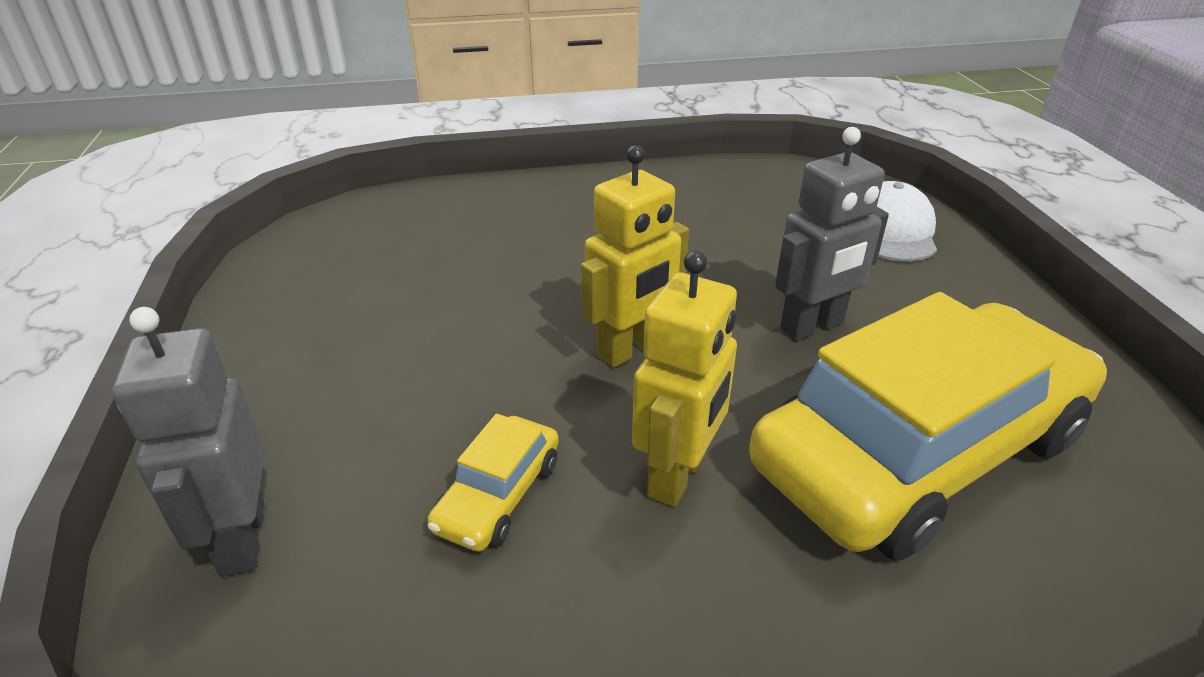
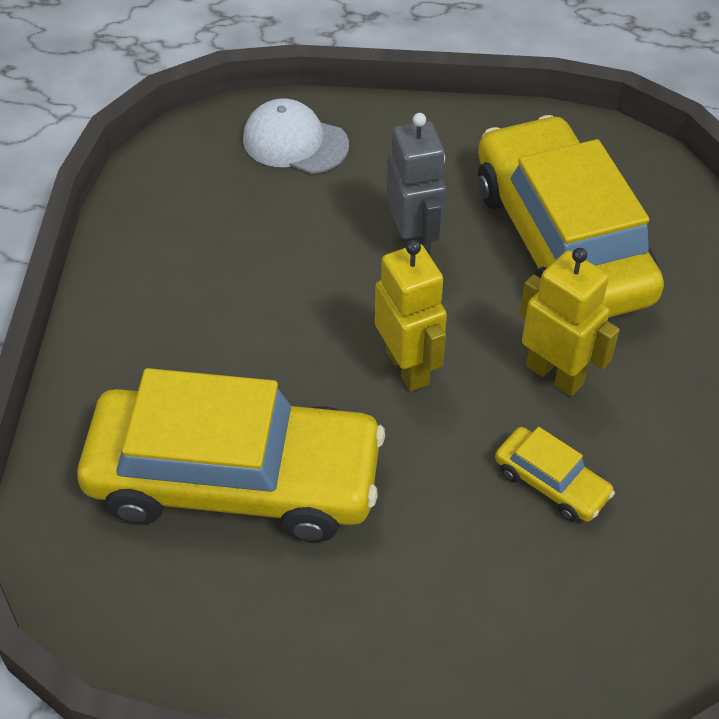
camera: 75 degrees left, 15 degrees up
(241, 539) = (561, 651): grey robot -> none
(455, 270) = (235, 479): none -> yellow car

